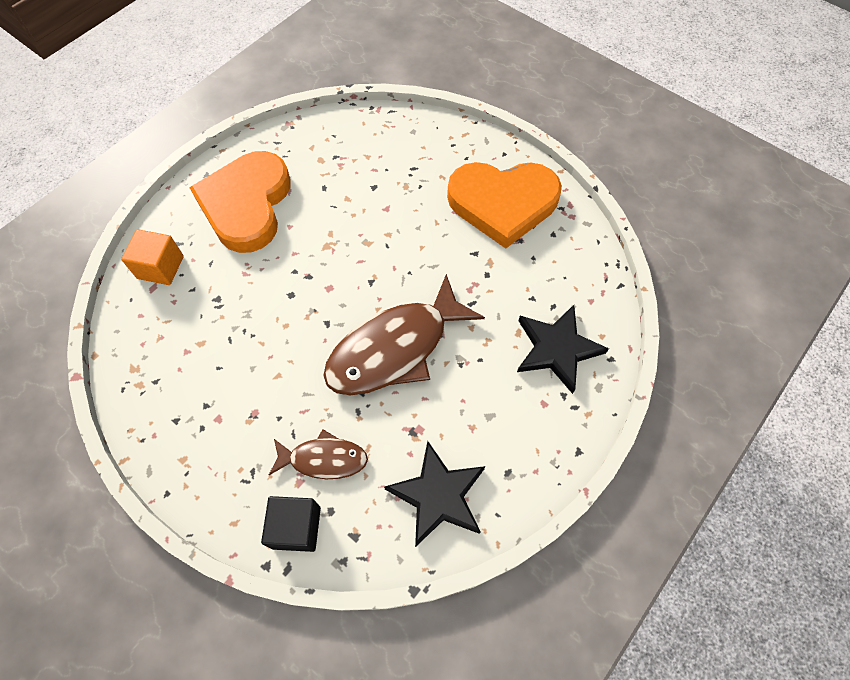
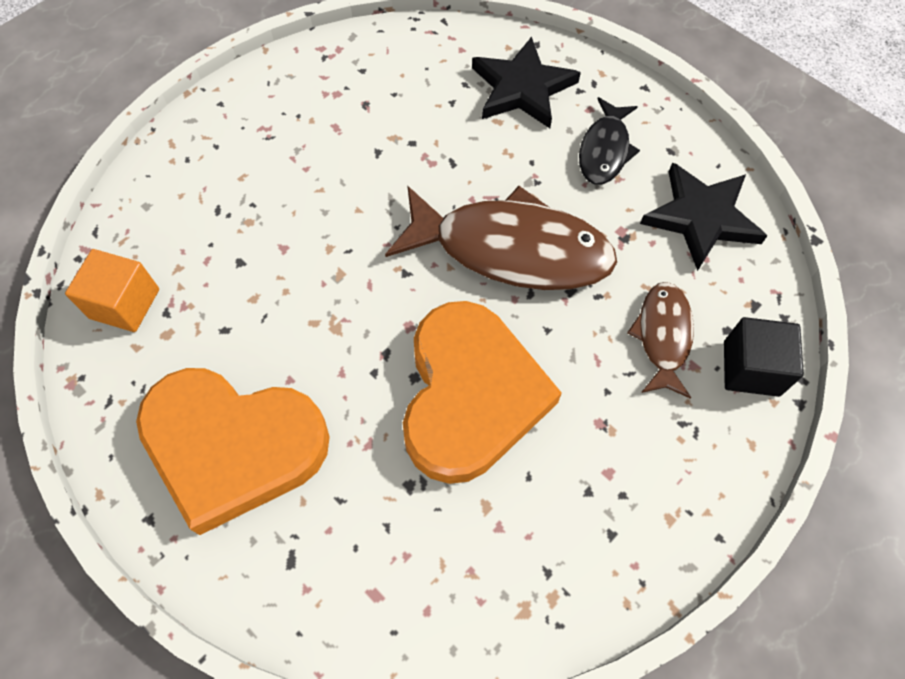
camera: 85 degrees left, 0 degrees up
(160, 267) = (336, 584): orange cube -> orange cube (125, 304)
(395, 348) = (511, 249): brown fish -> brown fish turned 45 degrees counterclockwise
(500, 416) = (605, 150): none -> black fish
(503, 203) = (304, 114): orange heart -> orange heart (470, 395)

